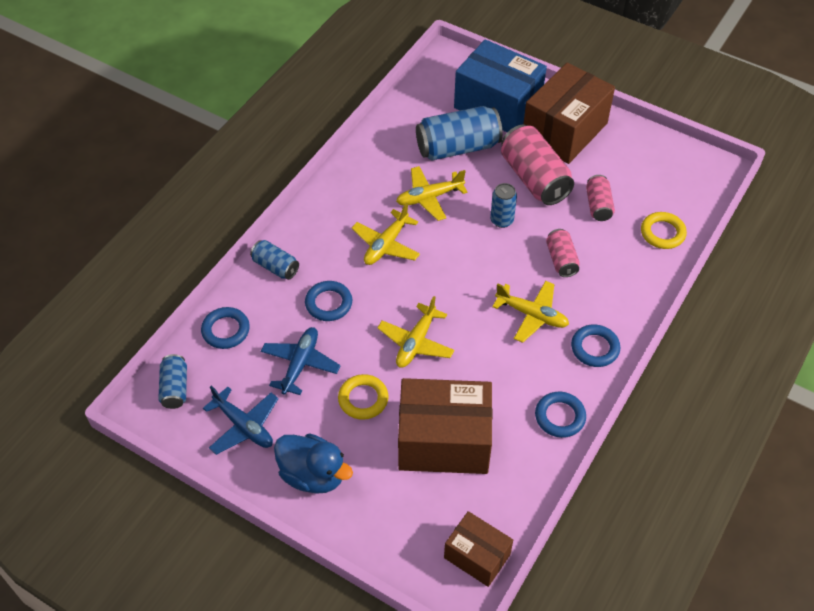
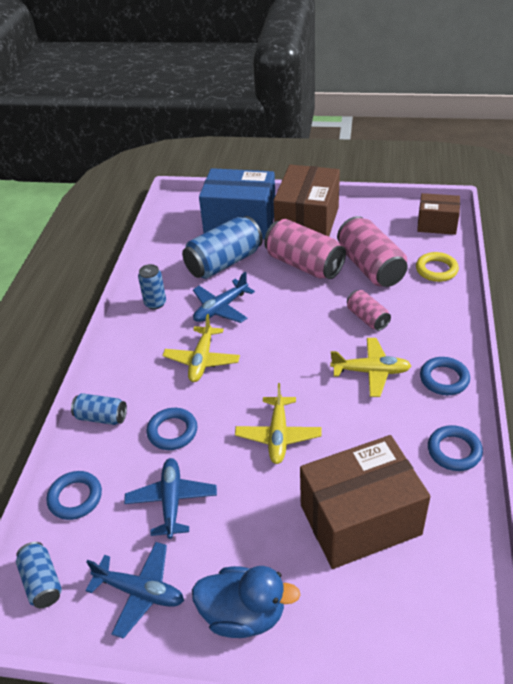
camera: 20 degrees left, 10 degrees down
(363, 399) = (255, 510): yellow ring -> none
(429, 197) = (221, 308): yellow plane -> blue plane
(477, 556) = (466, 627): brown box -> brown box (436, 224)
(501, 220) = (296, 305): blue can -> blue can (155, 303)
(598, 205) = (370, 267): pink can -> pink can, size x1.85

